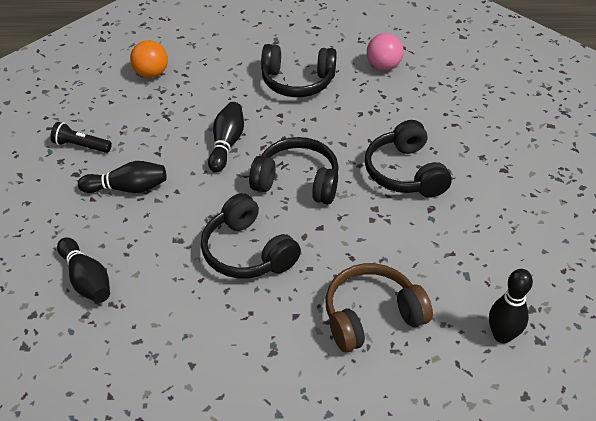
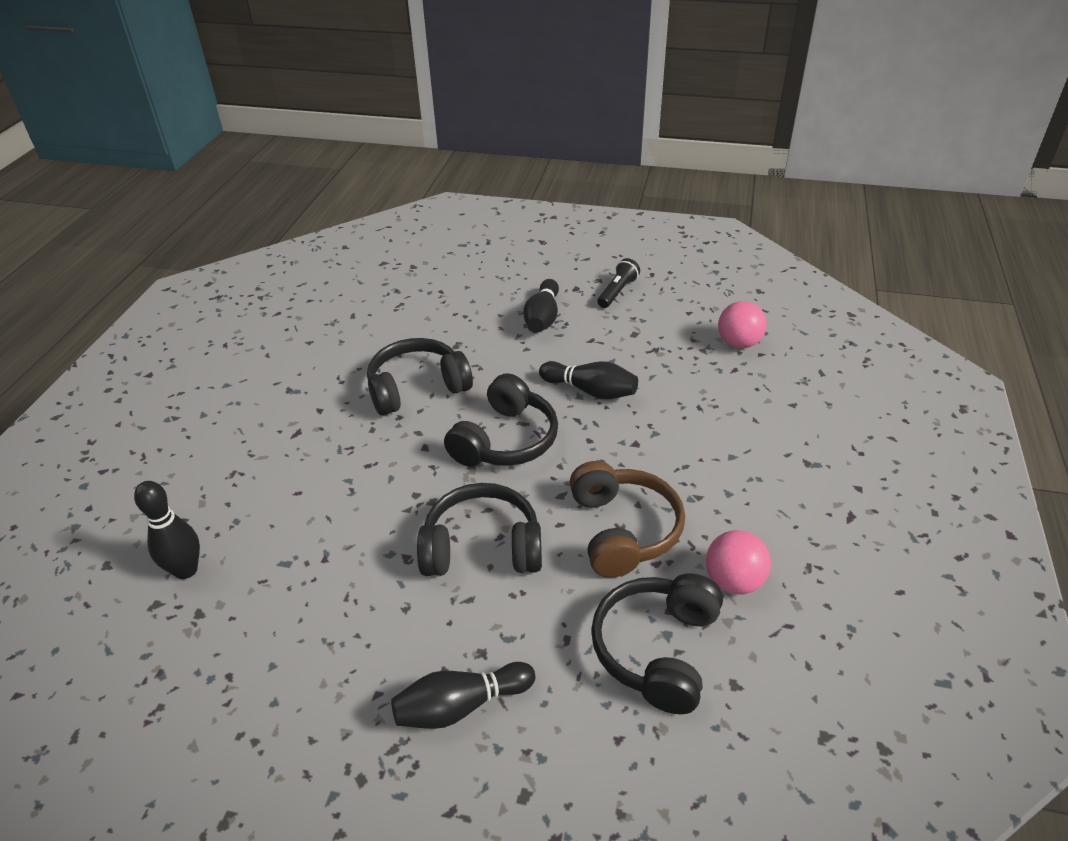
camera: 105 degrees right, 5 degrees down
(86, 280) = (435, 292): black bowling pin -> black bowling pin (461, 706)
(151, 74) = (738, 343): orange ball -> pink ball
(297, 82) = (705, 471): black headphones -> black headphones (657, 649)
(371, 316) = (283, 464): brown headphones -> brown headphones (623, 530)

